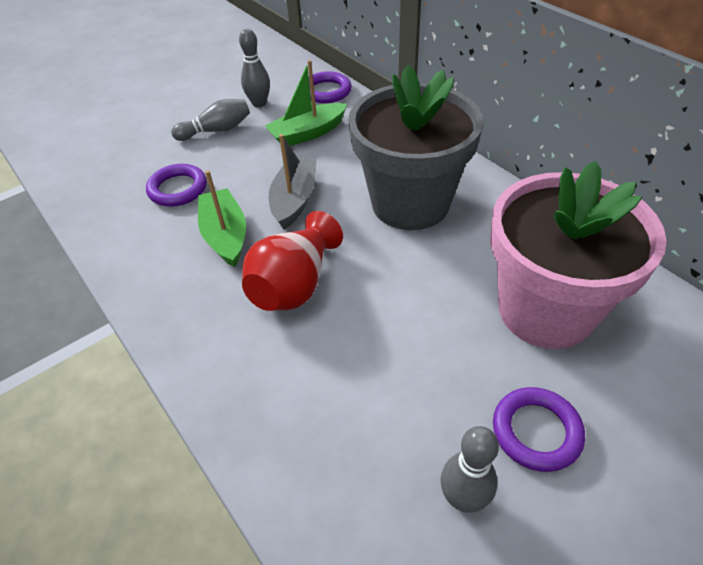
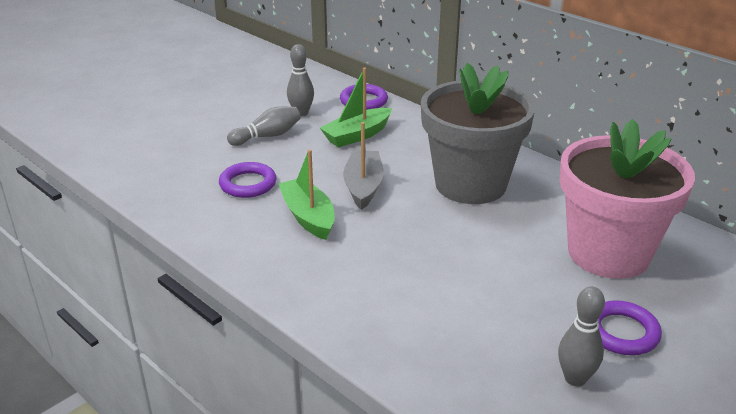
camera: 10 degrees left, 15 degrees down
(294, 285) = (386, 249): red vase -> none

